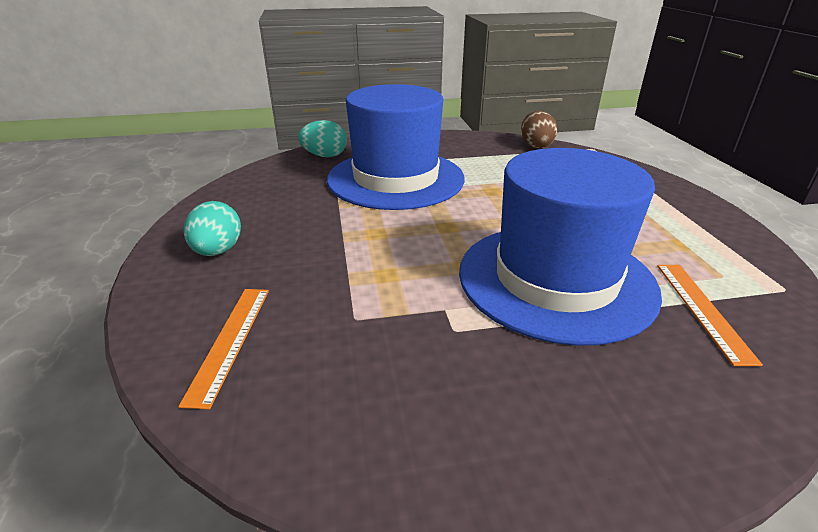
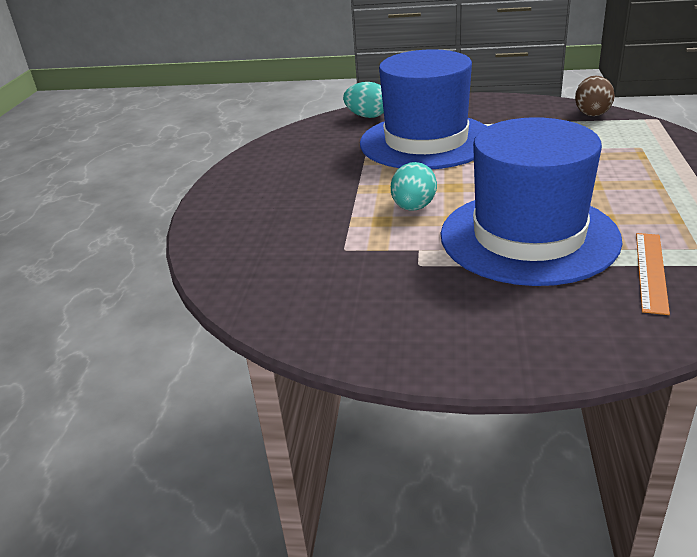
camera: 20 degrees right, 0 degrees up
(218, 251) = (254, 193): turquoise egg -> turquoise egg (413, 207)
(230, 341) = (249, 254): orange ruler -> none

